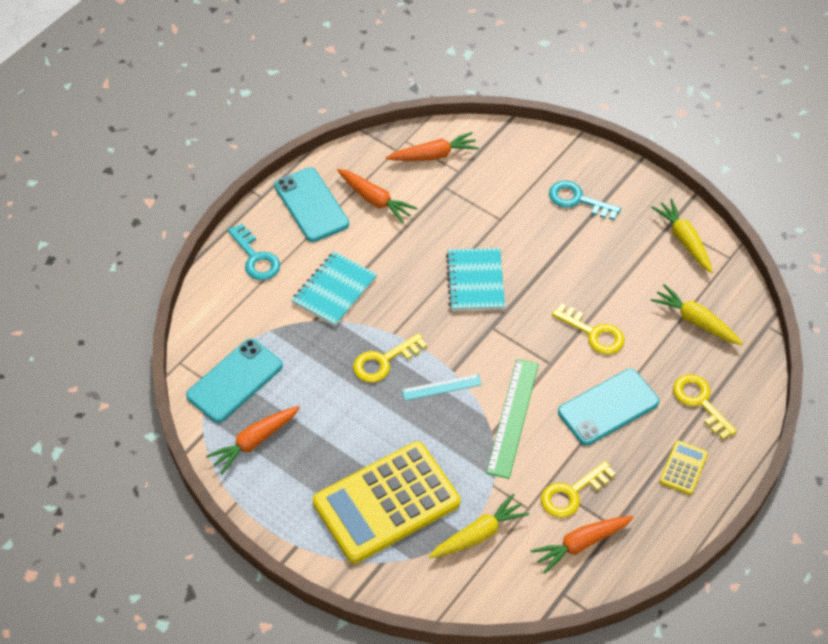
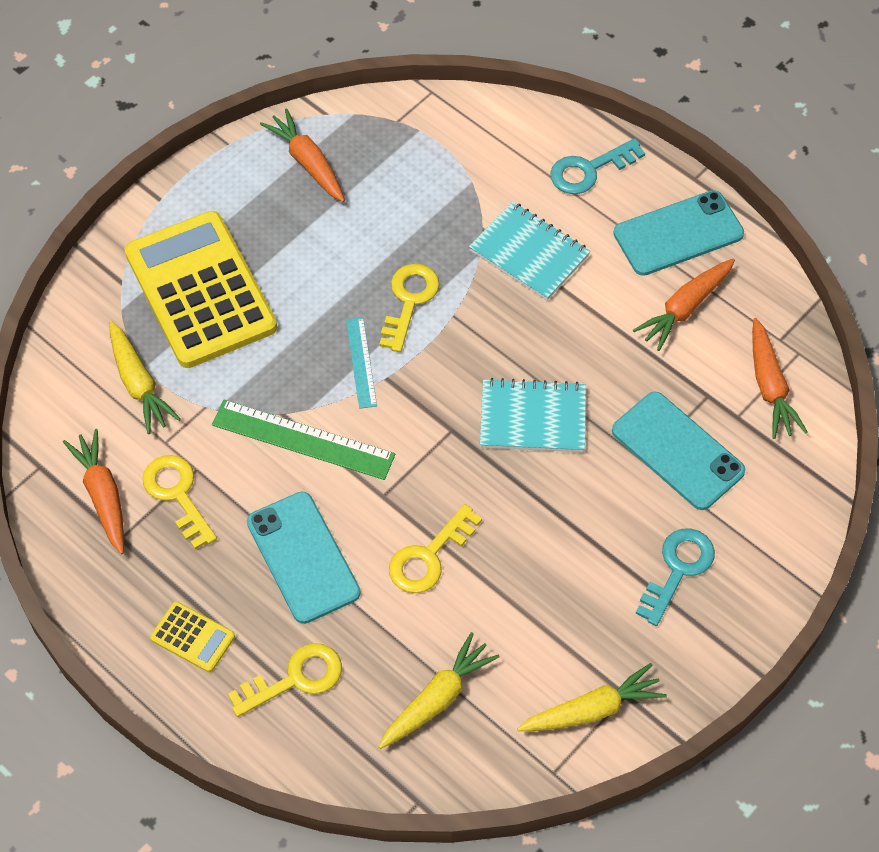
camera: 95 degrees right, 5 degrees up
(234, 380) = (398, 144): turquoise phone -> turquoise phone (677, 451)
(384, 361) = (409, 301): yellow key -> yellow key turned 45 degrees clockwise

